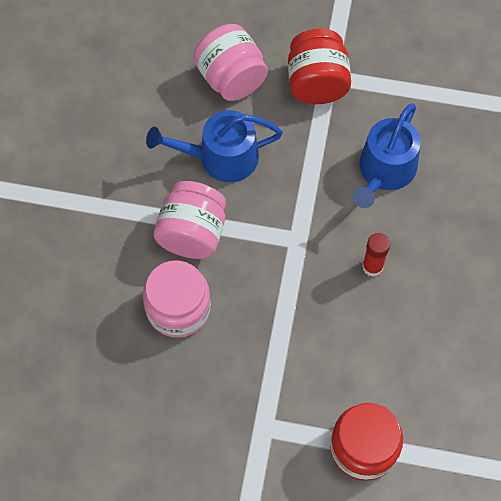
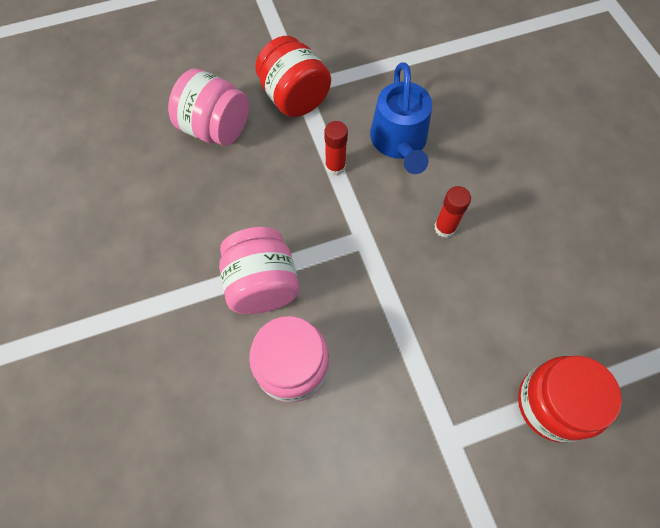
camera: 30 degrees left, 0 degrees up
(221, 157) = (247, 201): blue watering can -> none
(313, 165) = (335, 167): none -> red glue stick

